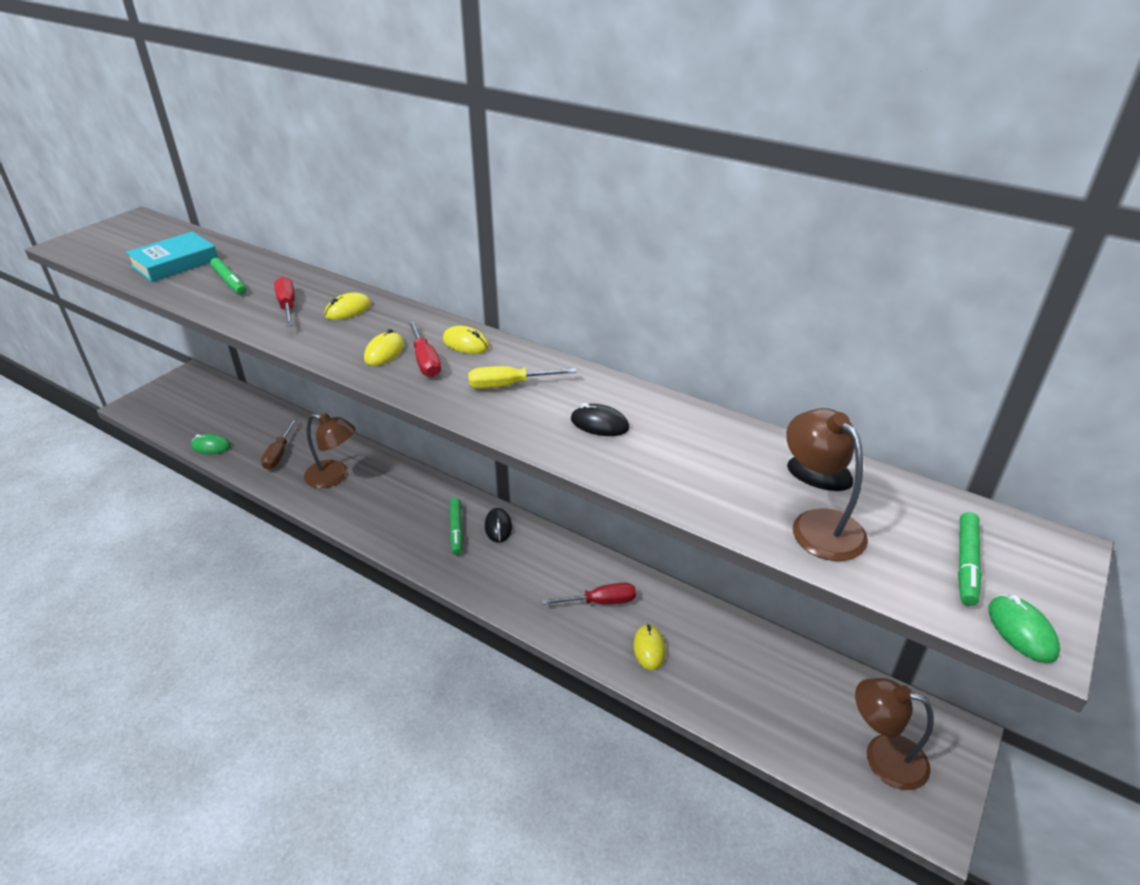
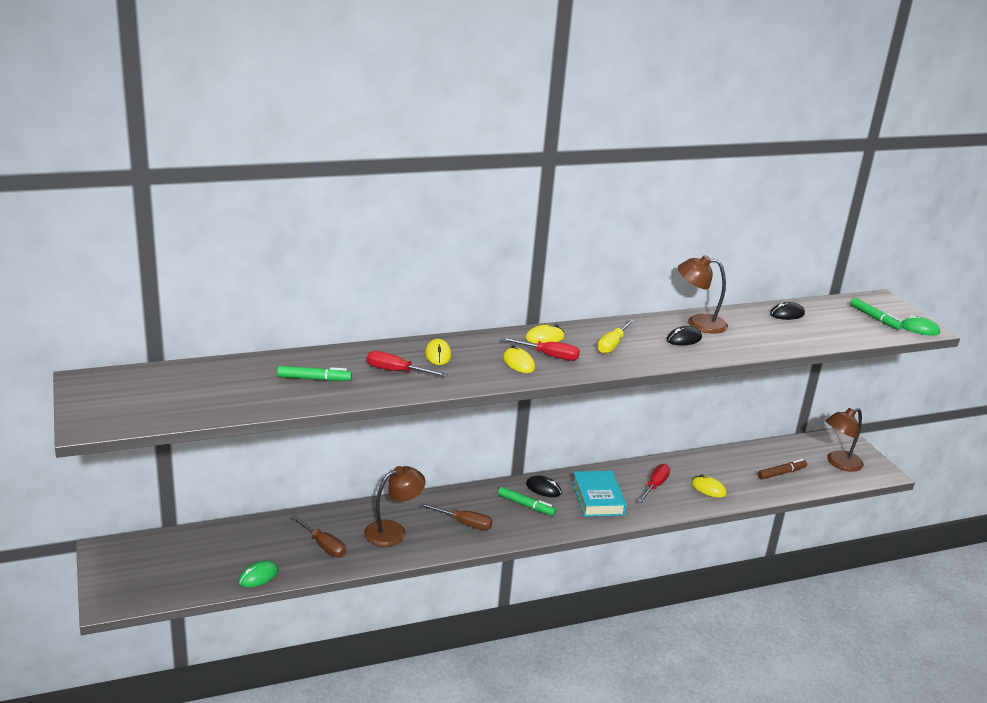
camera: 55 degrees left, 10 degrees down
(175, 263) = (233, 389): turquoise book -> turquoise book (597, 498)
(386, 508) = (464, 523): none -> brown screwdriver
(773, 703) = (781, 473): none -> brown marker
(818, 524) = (821, 331): brown lamp -> brown lamp (698, 323)

